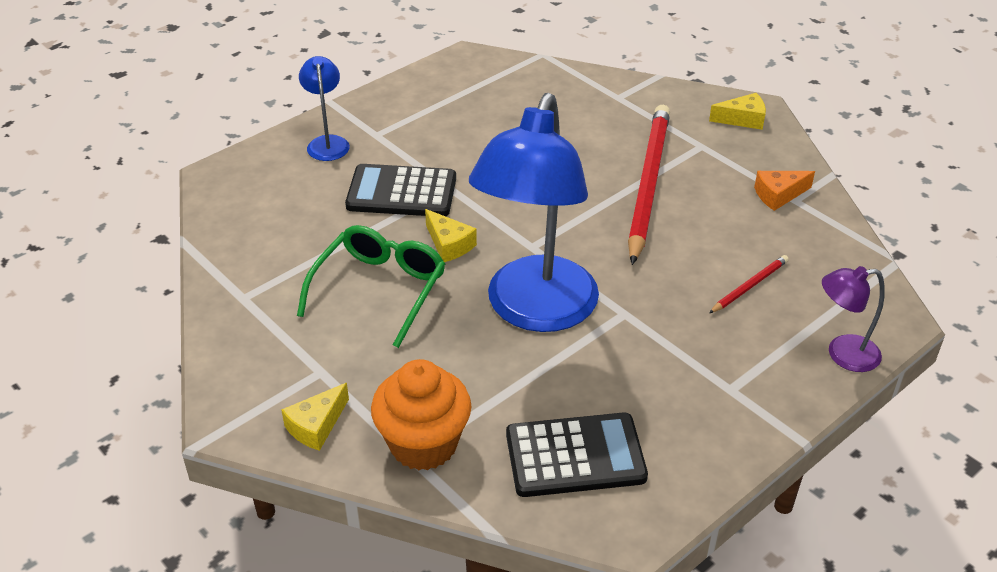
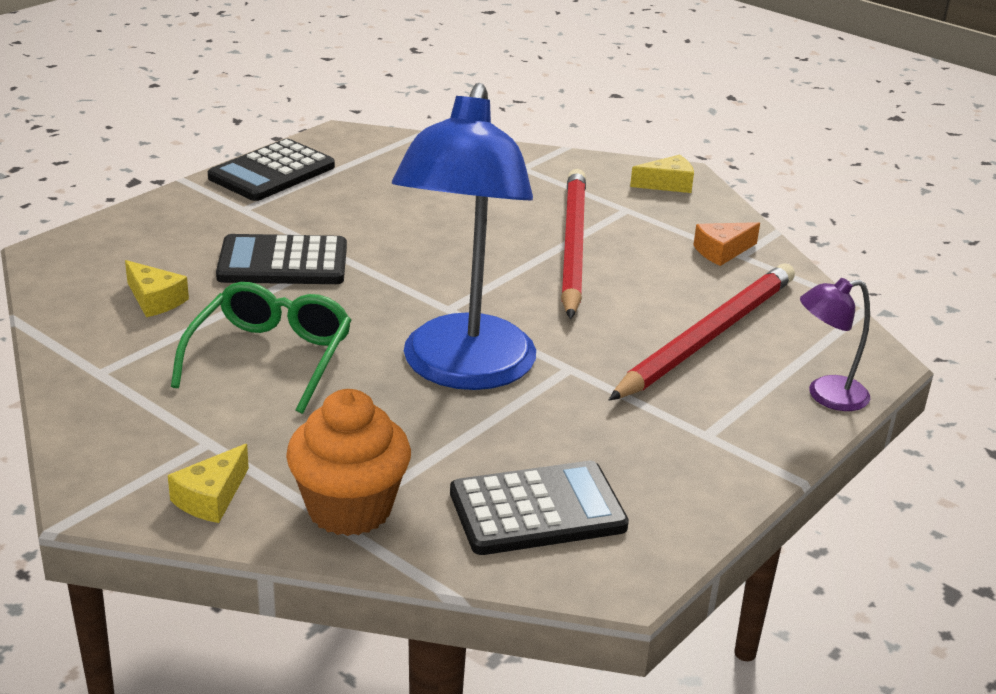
camera: 10 degrees left, 10 degrees down
(327, 143) = (184, 218): blue lamp -> none
(404, 96) = (272, 172): none -> black calculator
(449, 244) = (348, 310): yellow cheese -> yellow cheese (155, 300)
(749, 286) = (707, 336): red pencil -> red pencil, size x2.32

